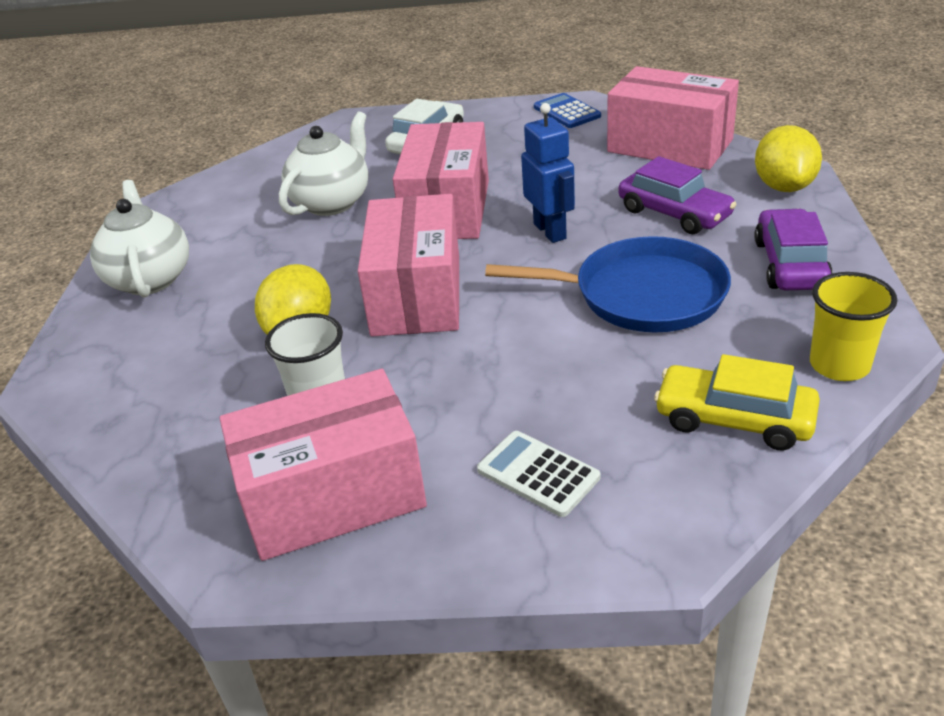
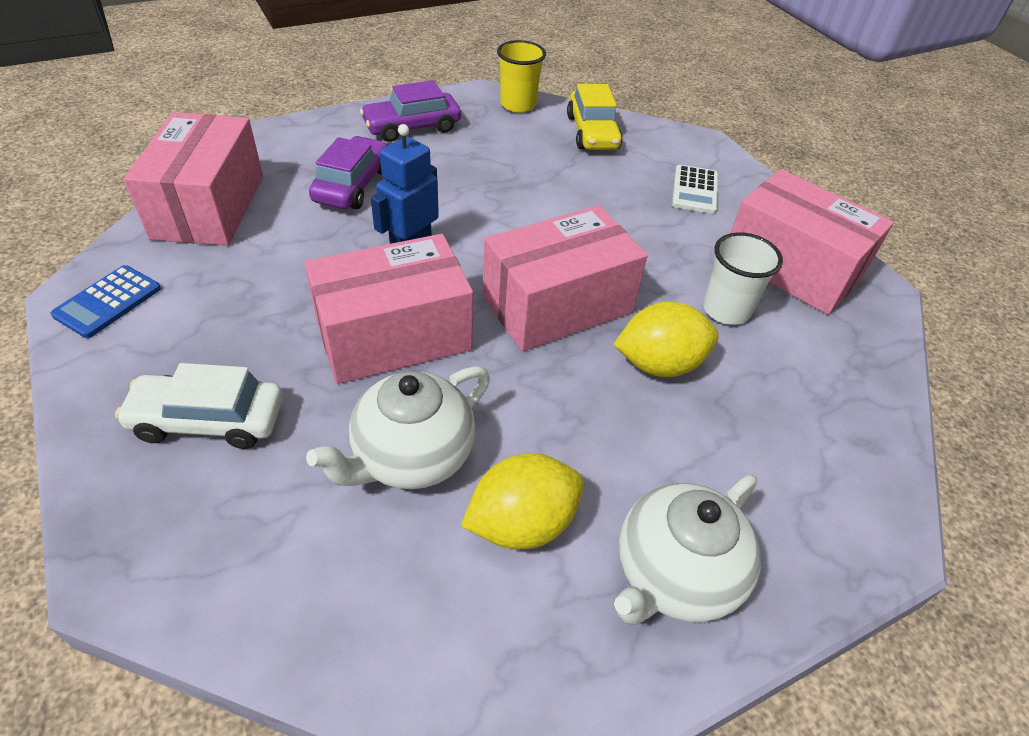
camera: 125 degrees left, 10 degrees up
(332, 202) = (411, 457): white teapot -> white teapot turned 45 degrees counterclockwise
(641, 294) = (485, 183): blue pan -> none
(784, 186) = (289, 138): yellow lemon -> yellow lemon (522, 523)

